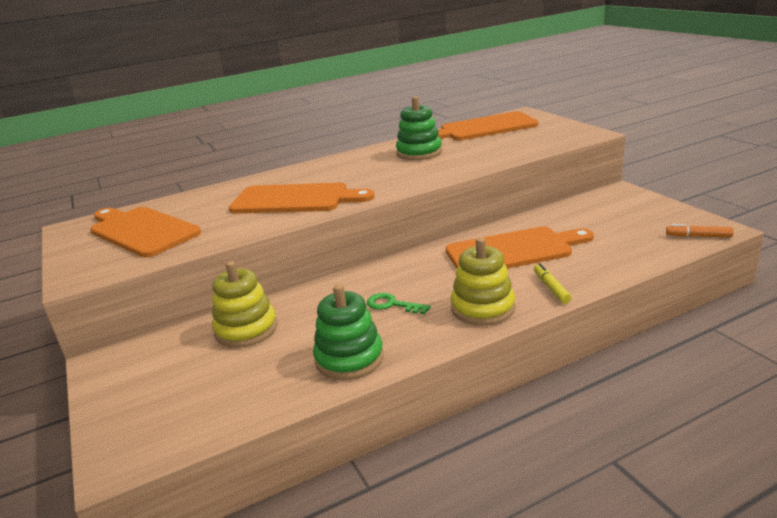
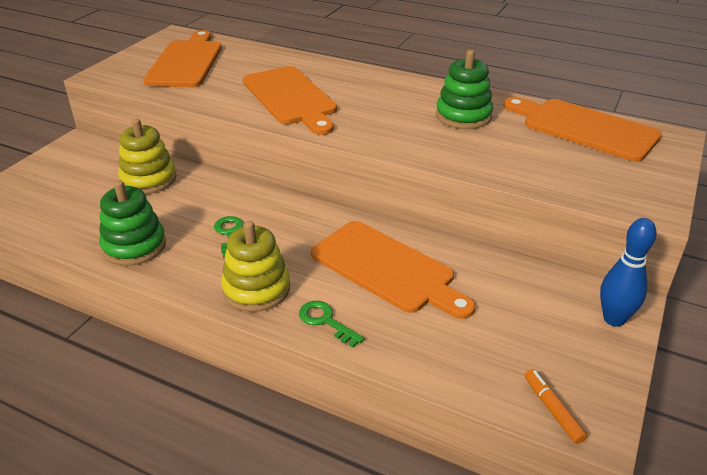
camera: 50 degrees right, 10 degrees up
(551, 288) = (325, 321): yellow marker -> green key
(632, 198) = (614, 319): none -> blue bowling pin

